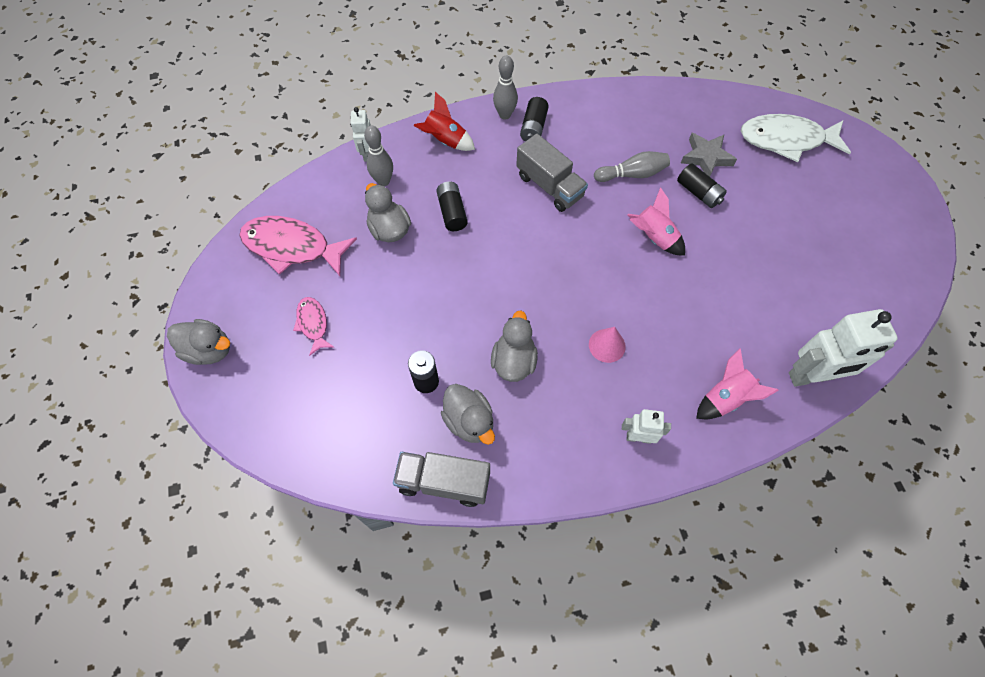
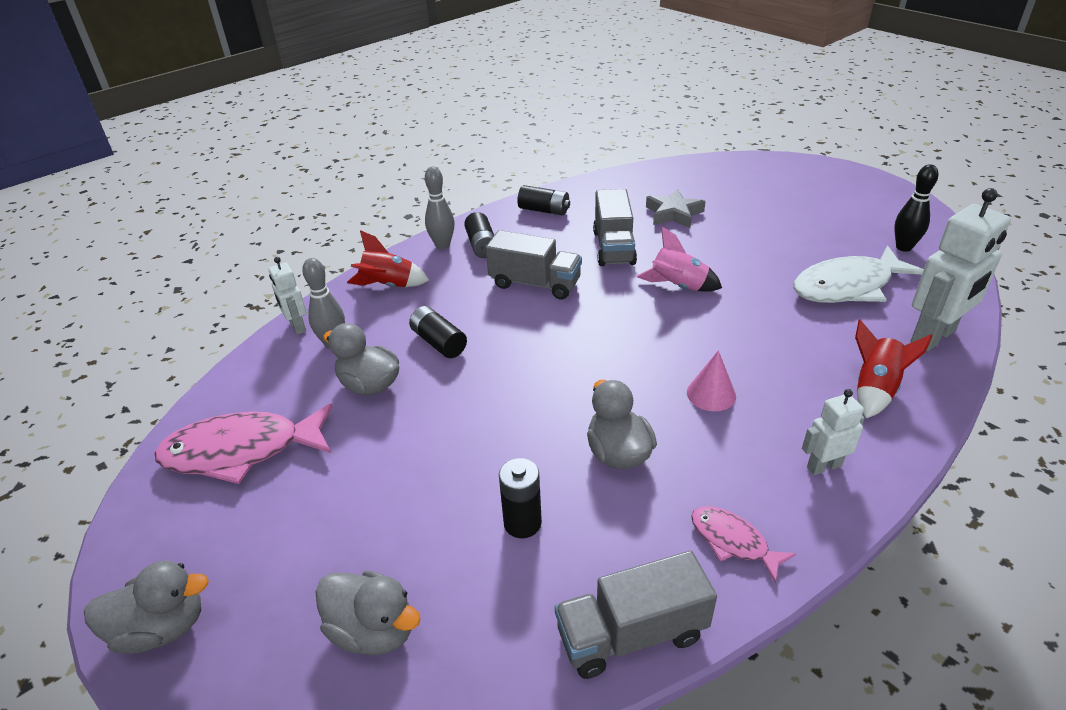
camera: 25 degrees left, 25 degrees down
(313, 324) = (319, 524): pink fish -> pink fish (733, 541)
(469, 421) = (612, 542): grey duck -> grey duck (373, 630)
(632, 174) = (613, 247): grey bowling pin -> grey truck
(698, 193) = (690, 239): black battery -> black battery (544, 210)
(725, 398) = (874, 389): pink rocket -> red rocket
(786, 140) = (733, 181): white fish -> white fish (847, 286)
(870, 280) = (903, 247): none -> black bowling pin

